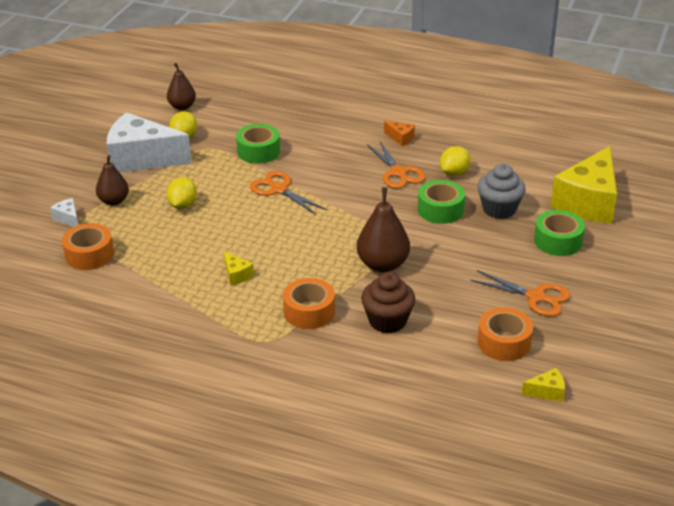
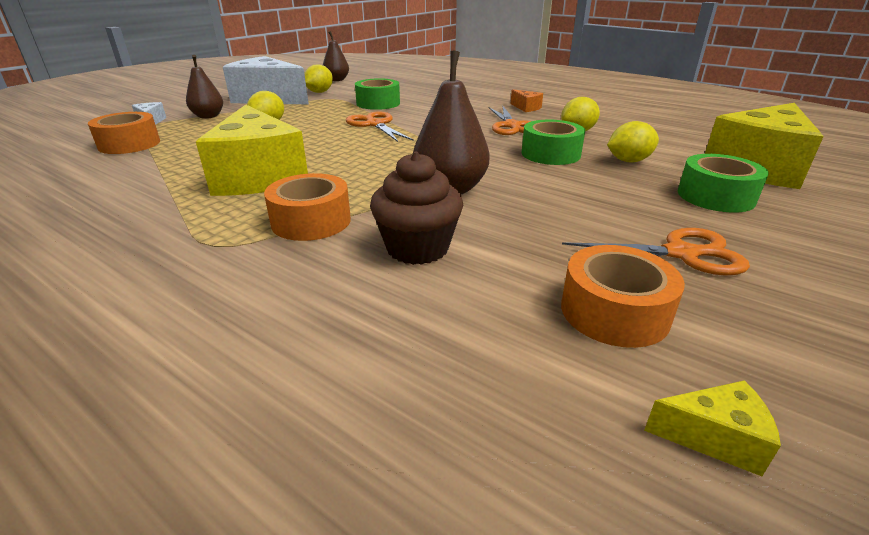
camera: 15 degrees right, 5 degrees down
(237, 275) = (259, 176): yellow cheese -> yellow cheese, size x2.50
(499, 209) = (628, 161): grey cupcake -> yellow lemon
(536, 297) = (681, 254): orange scissors -> orange scissors turned 45 degrees counterclockwise

